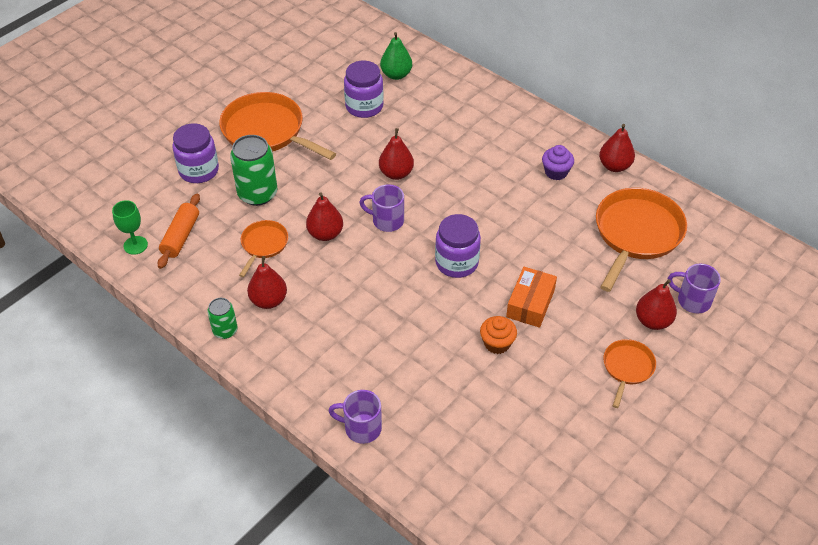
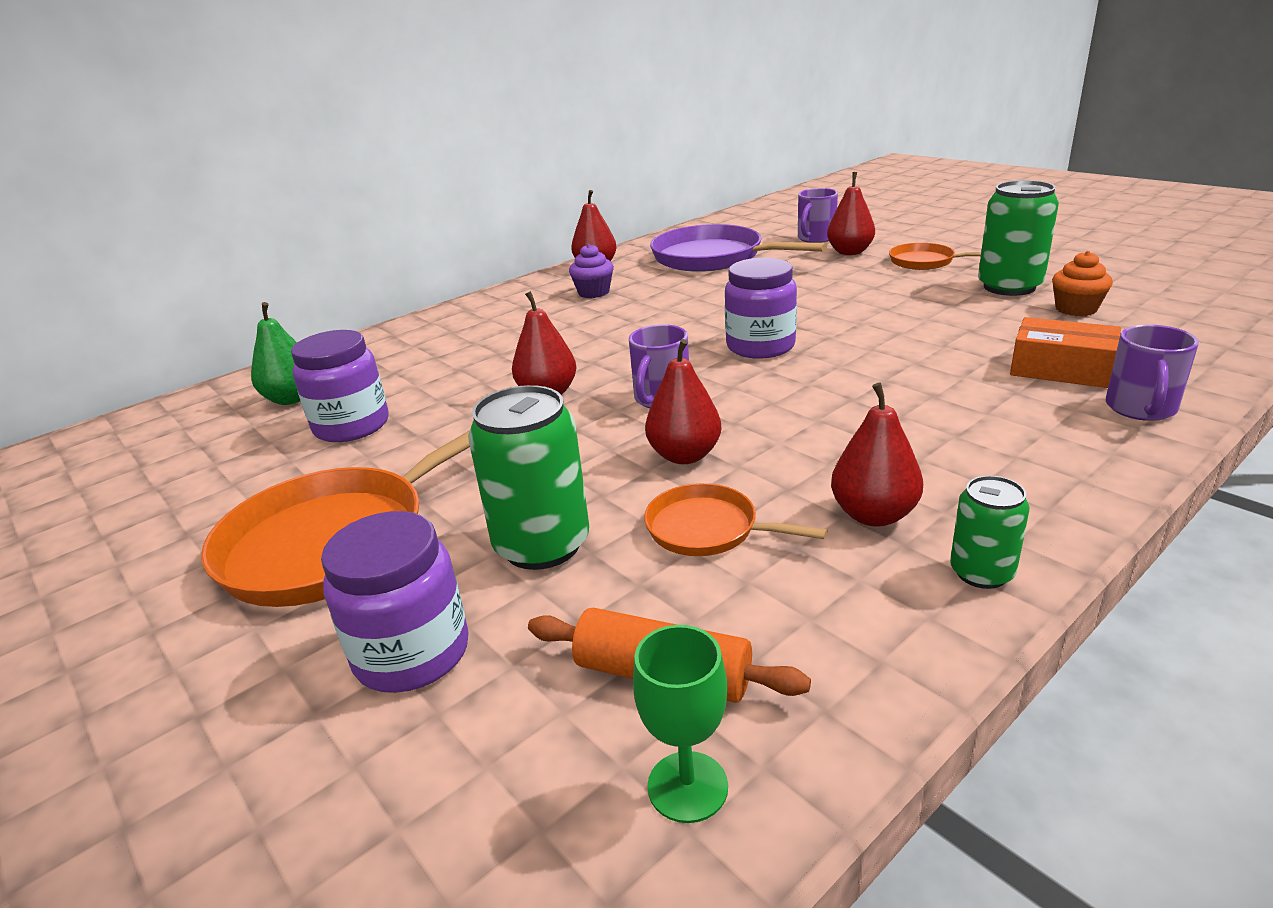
camera: 80 degrees left, 20 degrees down
(497, 343) = (913, 321): orange cupcake -> orange cupcake (1076, 309)
(530, 303) = (834, 304): orange box -> orange box (1061, 369)
(565, 411) = (1009, 287): none -> green can
(636, 233) = (712, 258): orange pan -> purple pan

